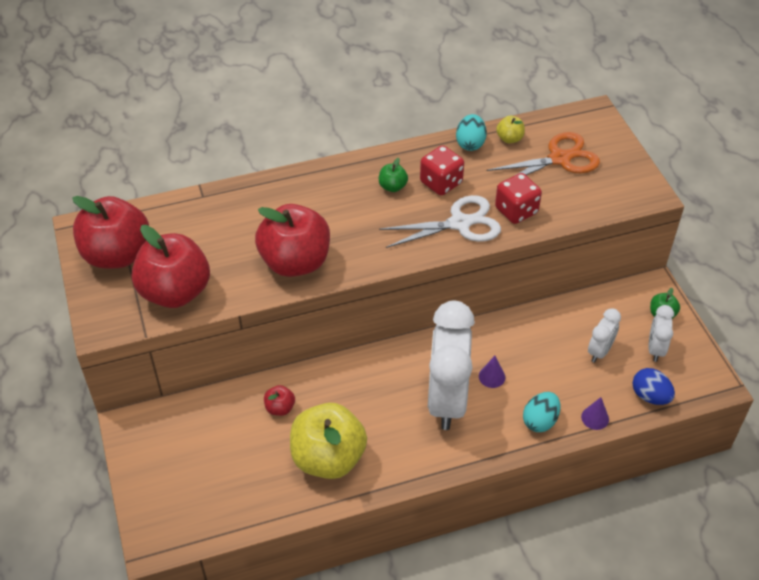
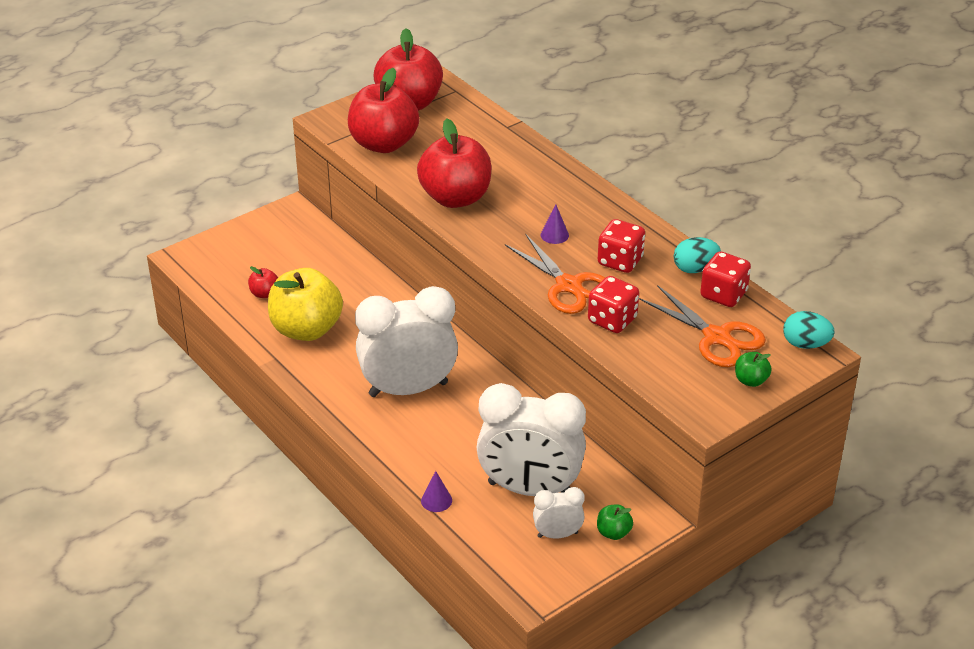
camera: 70 degrees right, 10 degrees down
(280, 408) = (348, 287): red apple -> red apple (264, 294)
(392, 187) = (593, 232): green apple -> green apple (751, 381)
(460, 223) = (569, 286): white scissors -> orange scissors
(492, 376) = (453, 414): purple cone -> purple cone (554, 235)
(509, 138) = (723, 295): yellow apple -> red dice
(540, 421) = (413, 460): turquoise egg -> turquoise egg (805, 344)
(599, 351) = (530, 489): white clock -> white clock, size x2.15
(650, 396) = (487, 540): blue egg -> none

